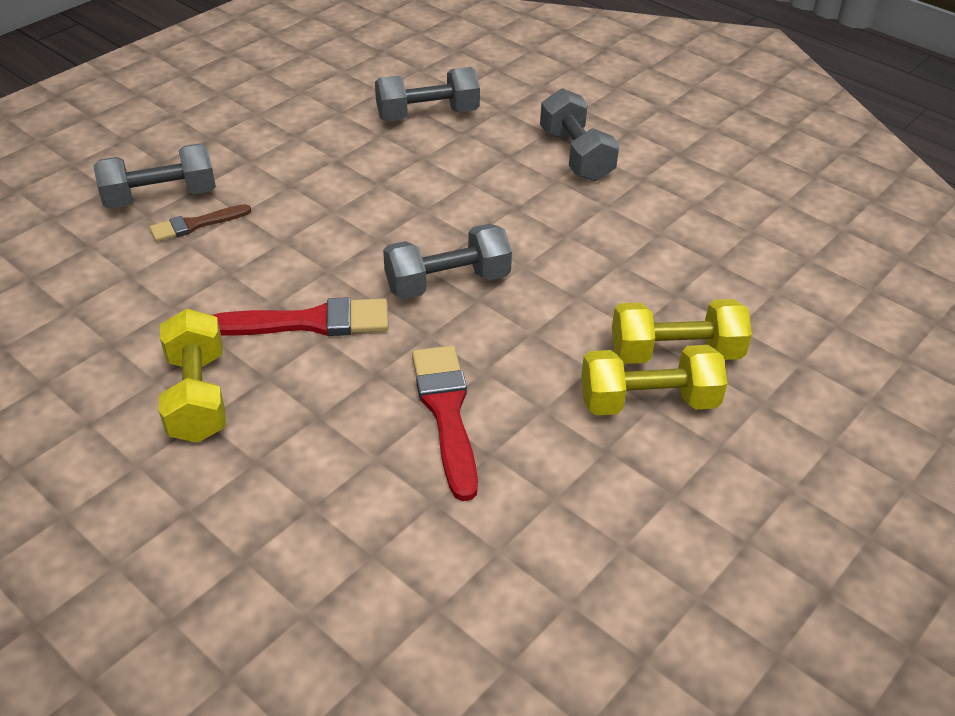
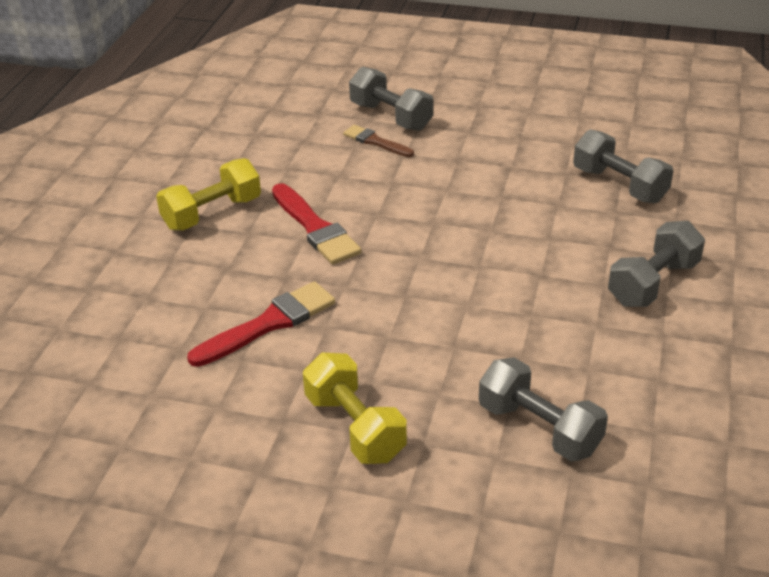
camera: 65 degrees right, 5 degrees down
(447, 282) = (411, 273): grey dumbbell -> grey dumbbell (539, 428)
(675, 353) = (428, 426): yellow dumbbell -> none

